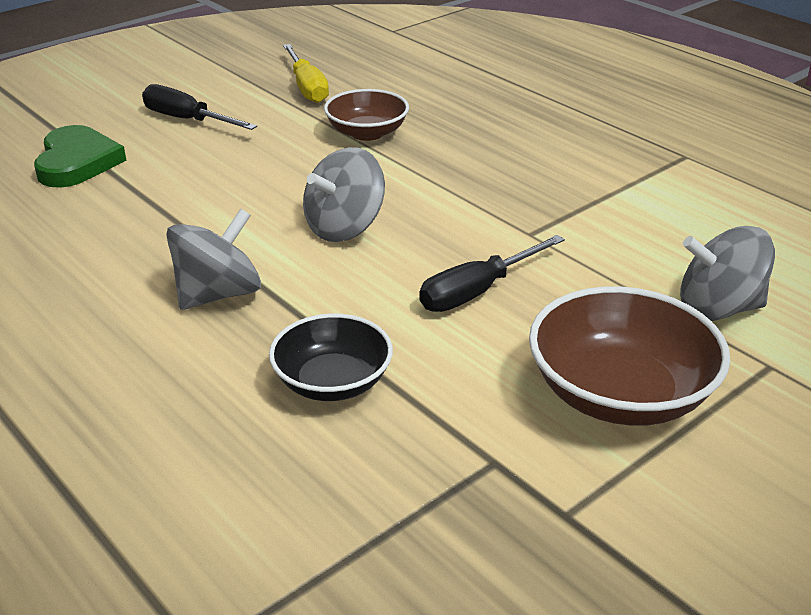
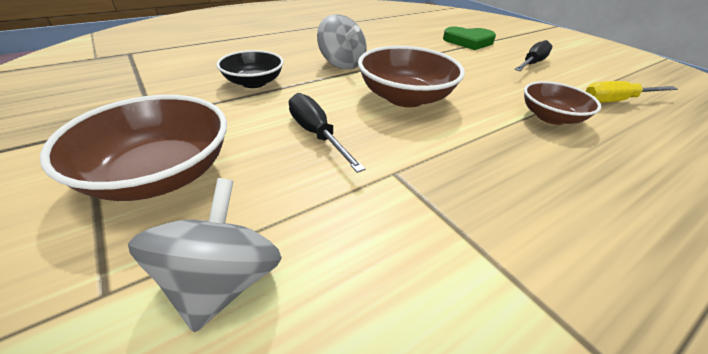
camera: 95 degrees right, 5 degrees up
(344, 228) = (405, 97): grey spinning top -> brown bowl

